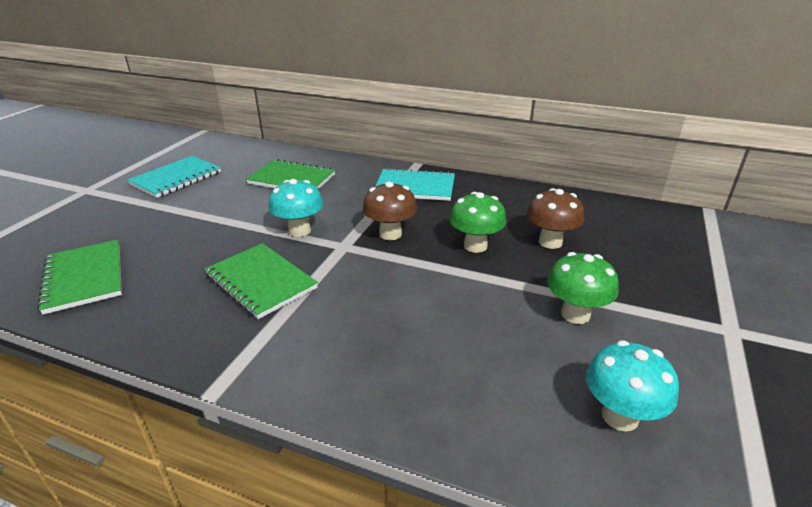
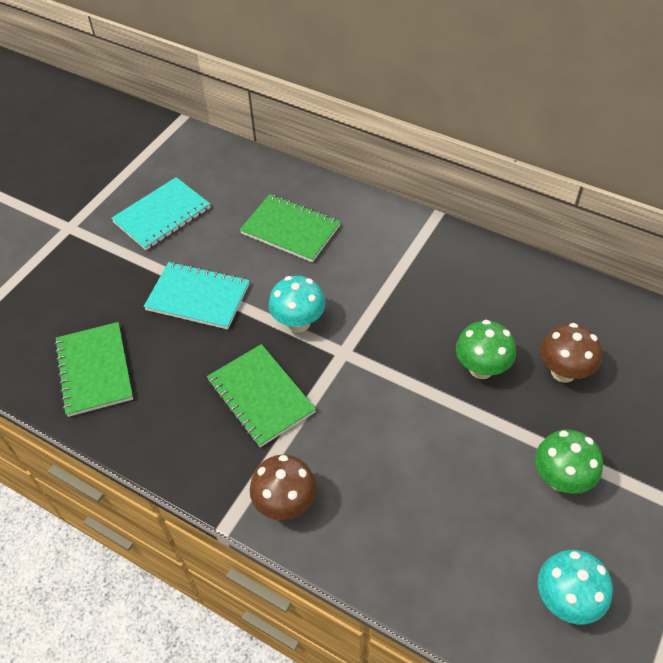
camera: 10 degrees right, 20 degrees up
(390, 234) = (393, 339): brown mushroom -> brown mushroom (285, 503)
(415, 187) = (430, 259): turquoise notebook -> turquoise notebook (198, 297)

